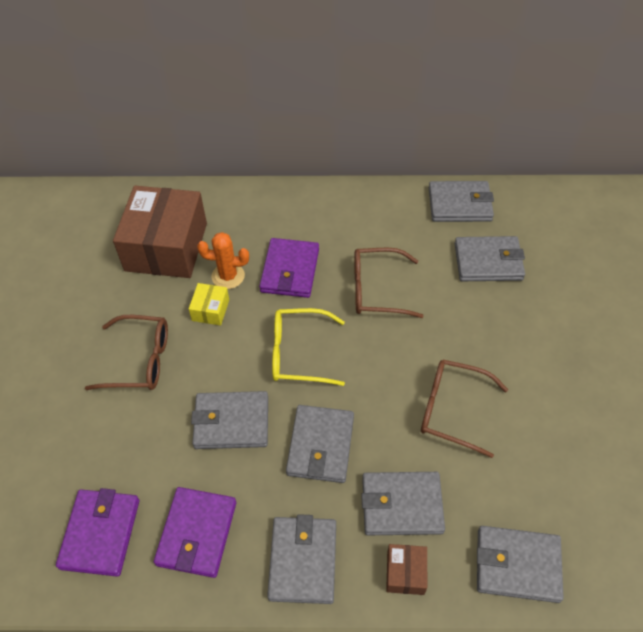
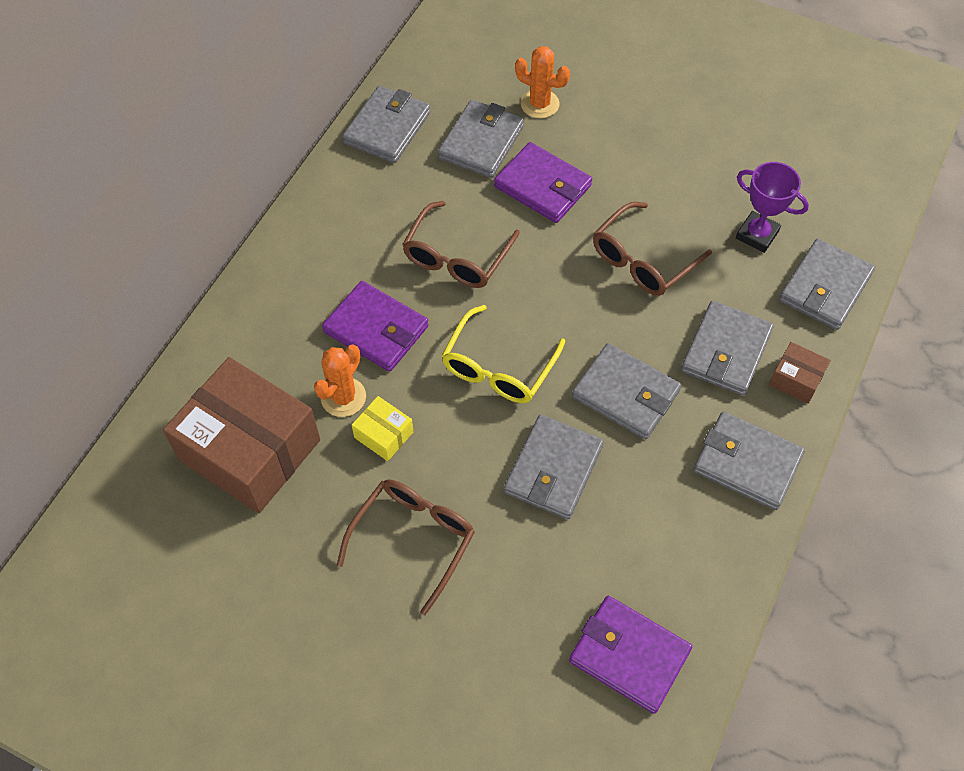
camera: 65 degrees left, 5 degrees up
(197, 533) = (673, 553): purple wallet -> purple wallet (542, 186)
(536, 487) = (757, 235): none -> purple trophy
(552, 282) = (539, 104): none -> orange cactus

